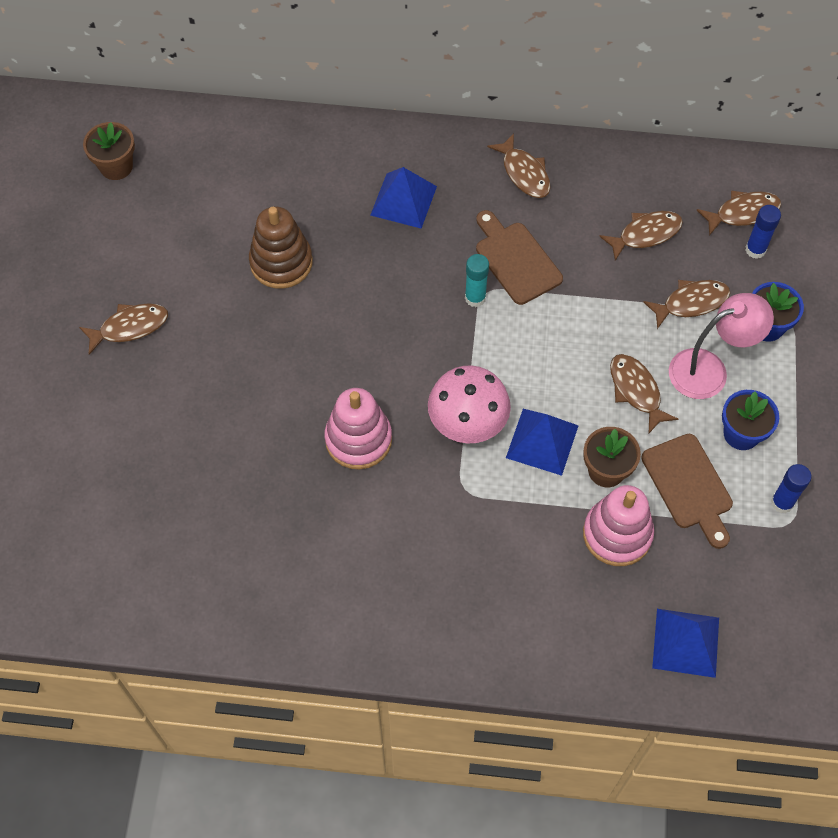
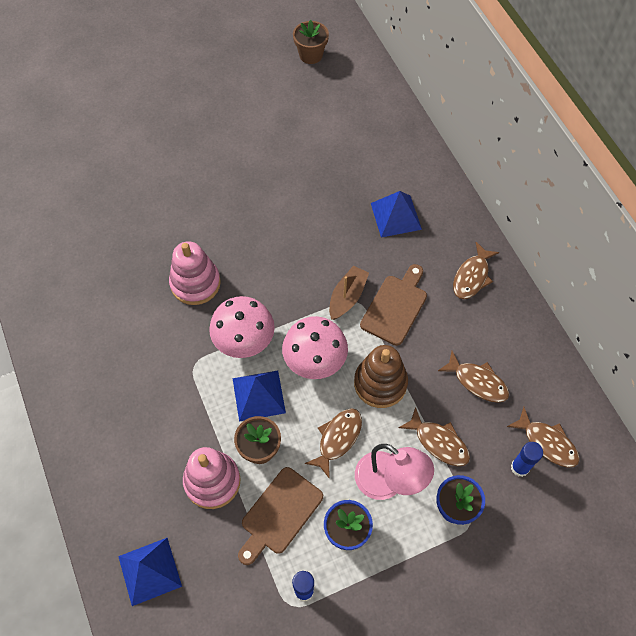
camera: 60 degrees right, 0 degrees up
(130, 327) = (202, 122): brown fish -> none
(281, 262) = (300, 173): brown stacking toy -> brown stacking toy (380, 383)
(475, 298) = (347, 297): turquoise glue stick -> brown boat
(534, 368) = (315, 362): none -> pink mushroom

